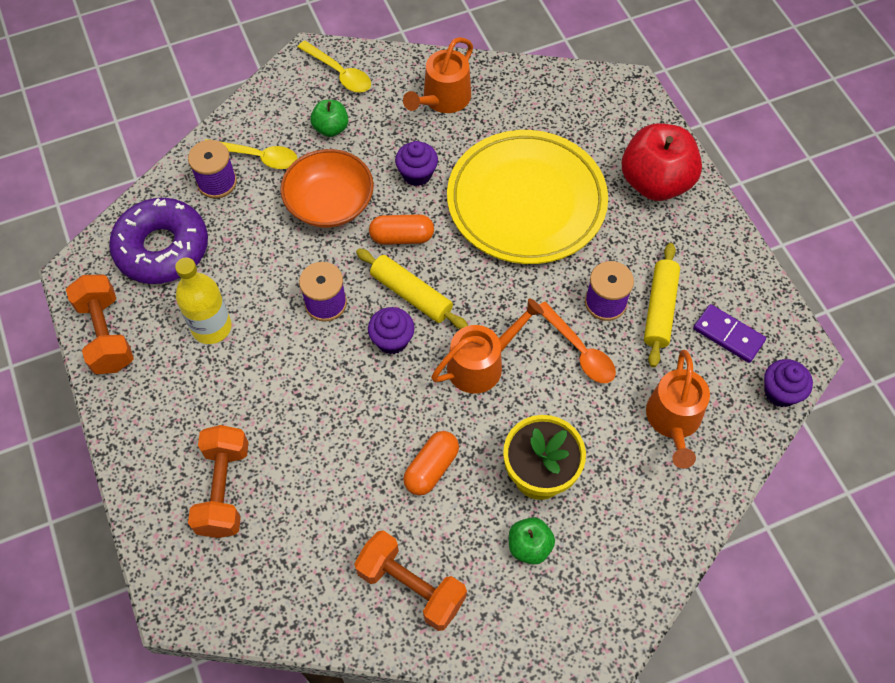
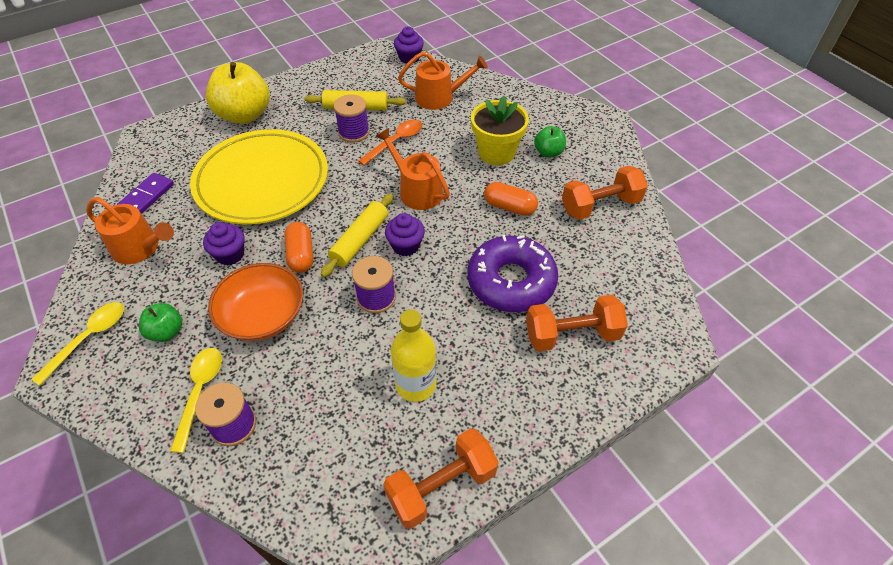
camera: 100 degrees left, 10 degrees down
(162, 248) = (325, 459): purple donut -> purple donut (511, 281)
(411, 586) = (600, 206): orange dumbbell -> orange dumbbell turned 45 degrees clockwise
(655, 182) = (244, 115): red apple -> yellow apple
(728, 335) = (372, 78): purple domino -> purple domino (147, 196)

